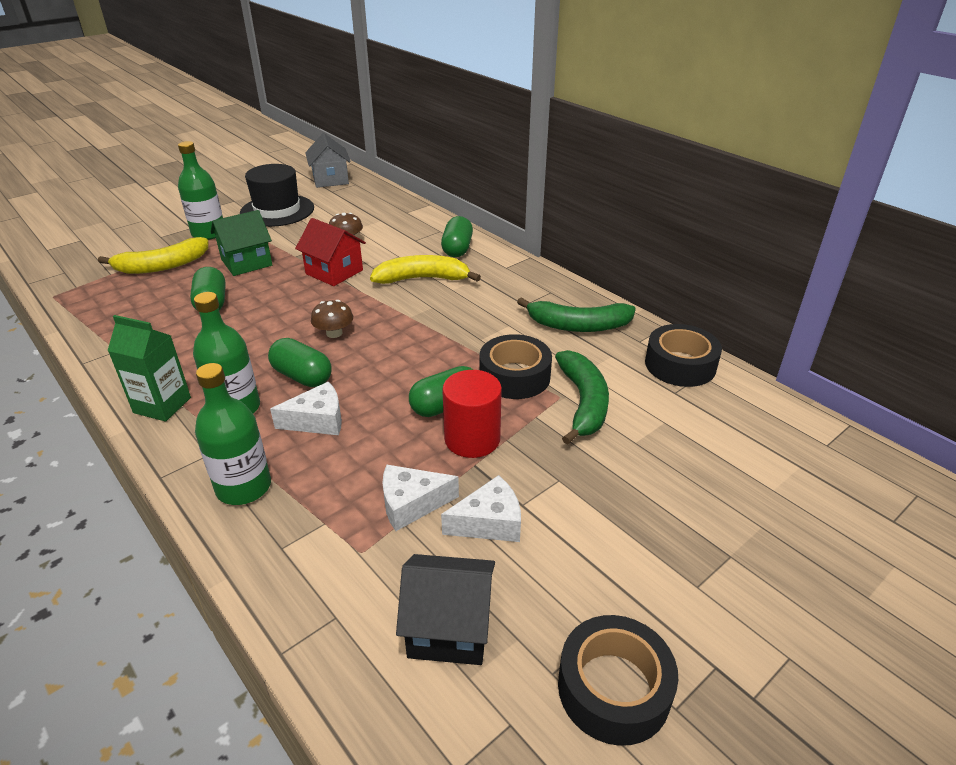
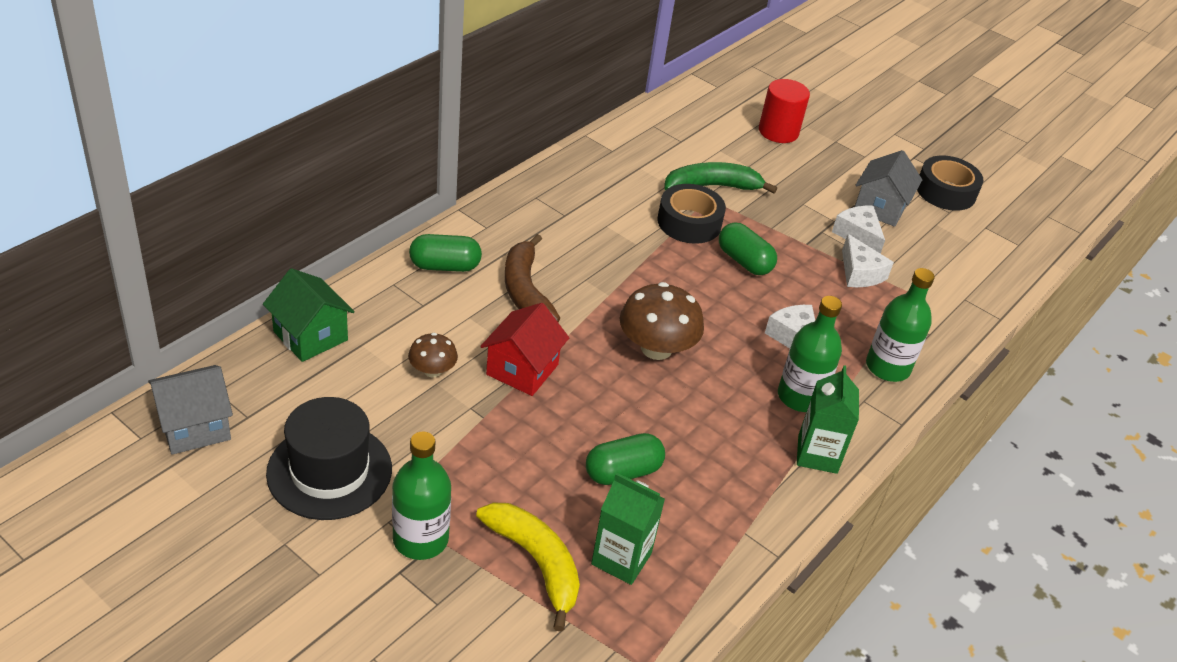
camera: 105 degrees left, 5 degrees up
(139, 295) = (621, 559): none -> green carton
(246, 262) = (510, 465): green house -> green house (310, 336)
(302, 376) = (737, 359): green capsule -> none
(334, 333) = (656, 348): brown mushroom -> brown mushroom, size x1.81
(422, 279) = (525, 291): yellow banana -> brown banana
(449, 628) = (945, 250): black house -> none
(472, 439) = (779, 245): red cylinder -> red cylinder (778, 131)
(555, 568) = (880, 208): none -> grey house
(578, 325) = (596, 182): green banana -> none
(680, 365) = (642, 133): black tape -> none

